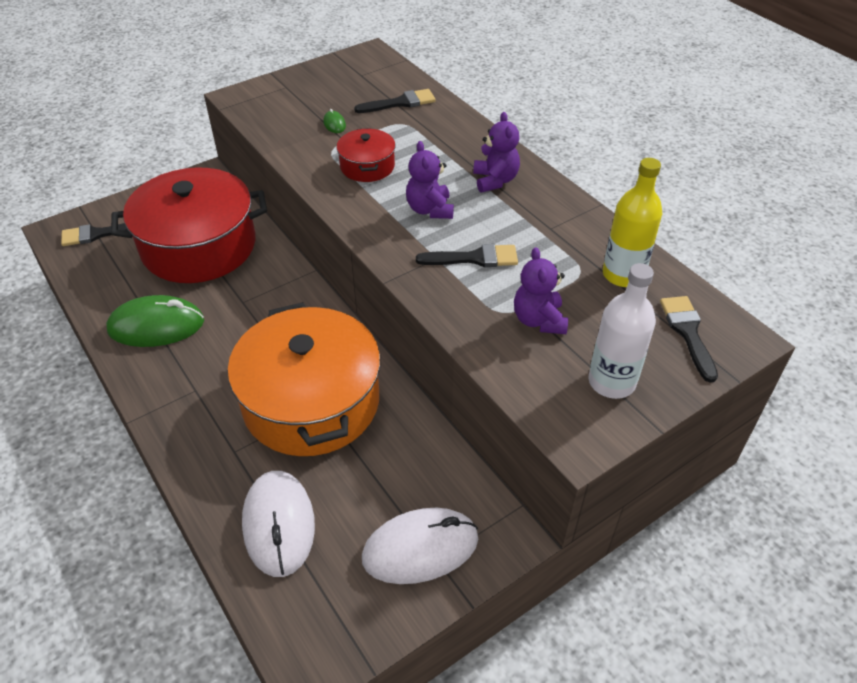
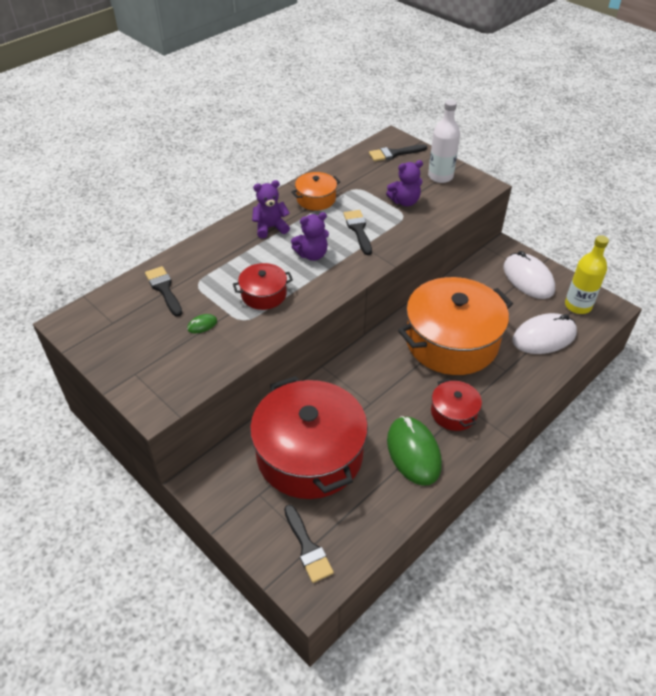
camera: 100 degrees left, 0 degrees up
(192, 375) = (453, 412): none -> red pot
(556, 226) = (316, 199): none -> orange pot
(623, 275) = (355, 174): yellow bottle -> yellow bottle (578, 306)

